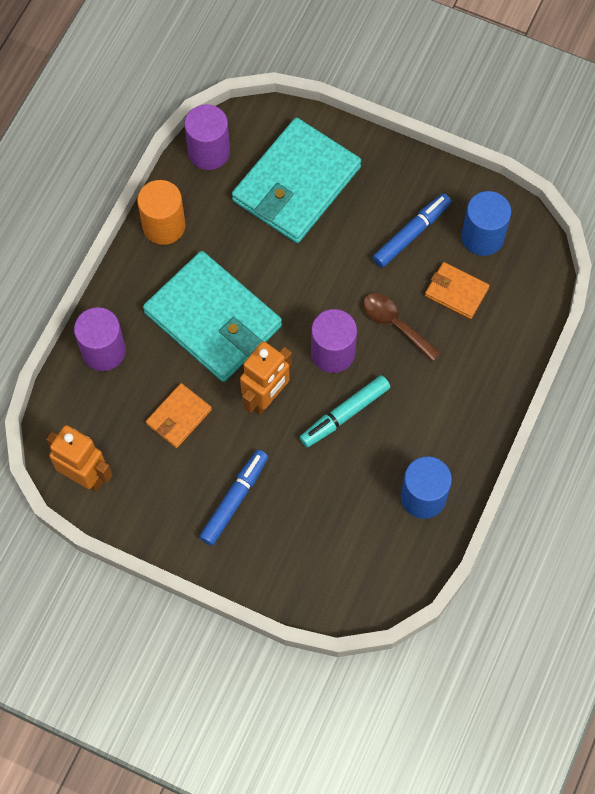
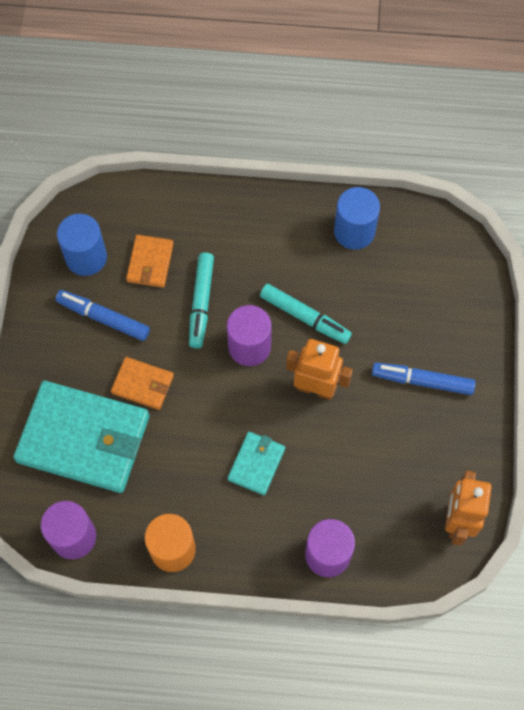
camera: 110 degrees left, 0 degrees up
(178, 417) = (365, 458): orange wallet -> orange wallet (143, 384)
(213, 320) = (256, 464): turquoise wallet -> turquoise wallet, size x0.47
(395, 324) = (201, 303): brown spoon -> turquoise marker

